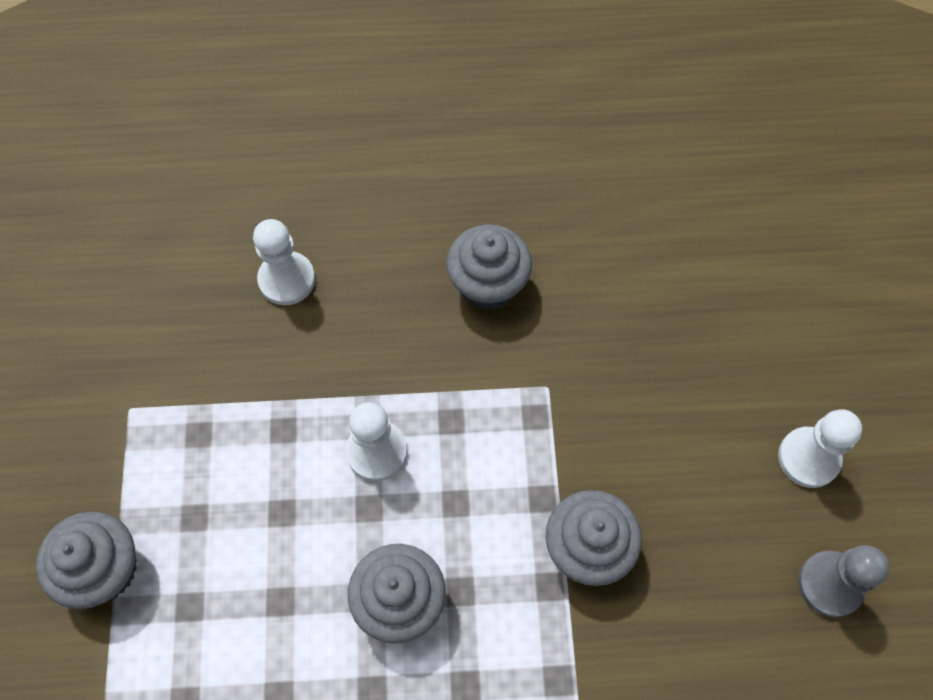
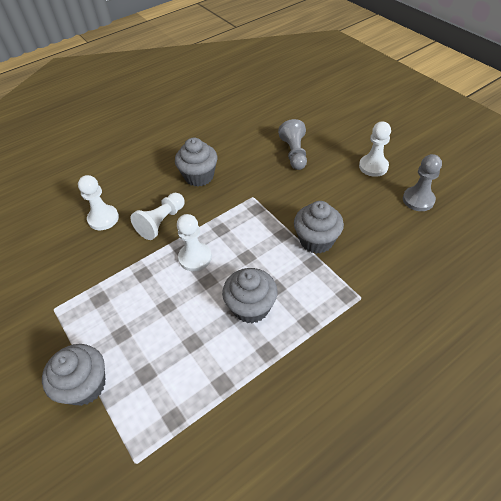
camera: 30 degrees left, 15 degrees down
(369, 345) = (161, 222): none -> white pawn
(687, 335) = (294, 153): none -> grey pawn

